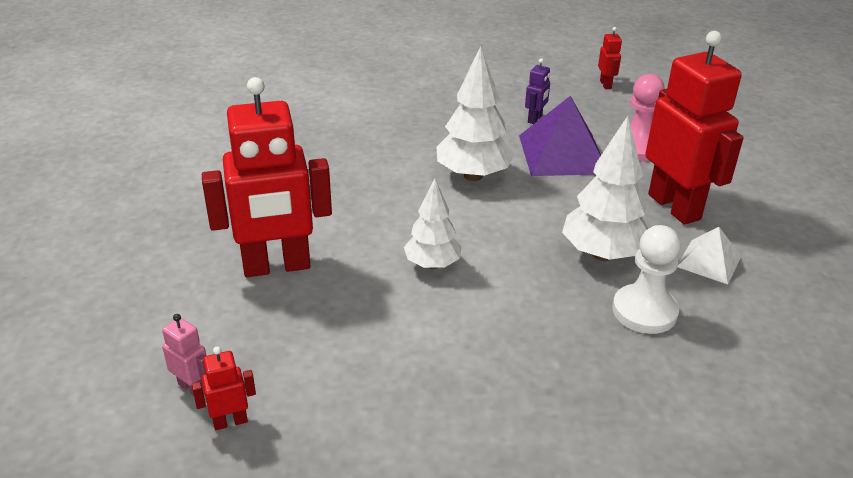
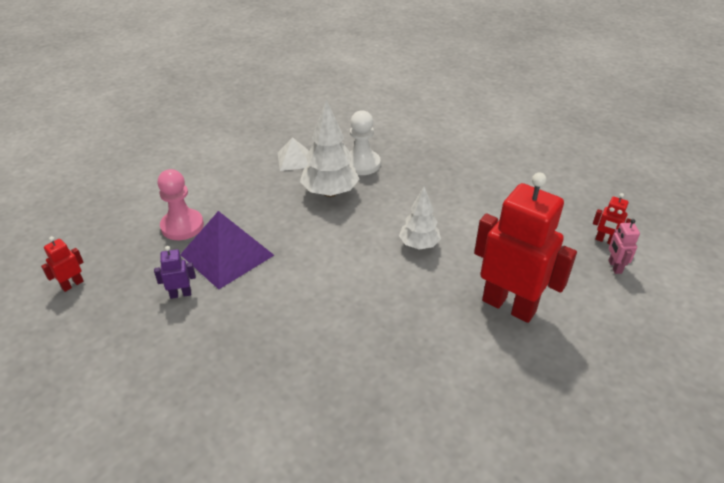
camera: 130 degrees left, 5 degrees up
(473, 175) = (304, 281): white tree -> none
(674, 207) = (249, 186): red robot -> none

